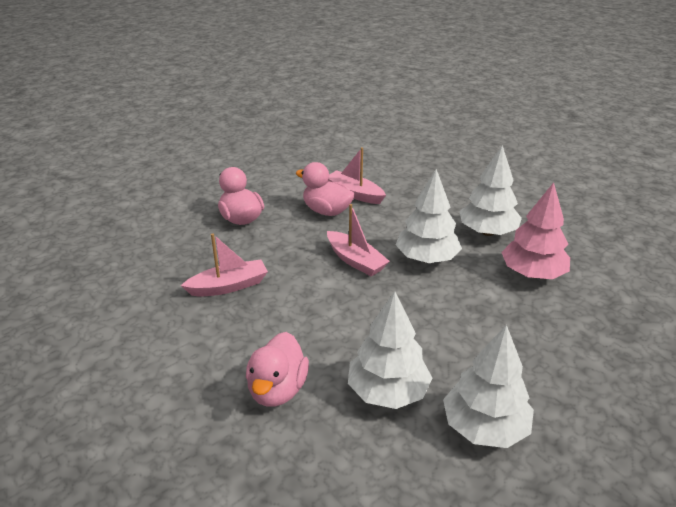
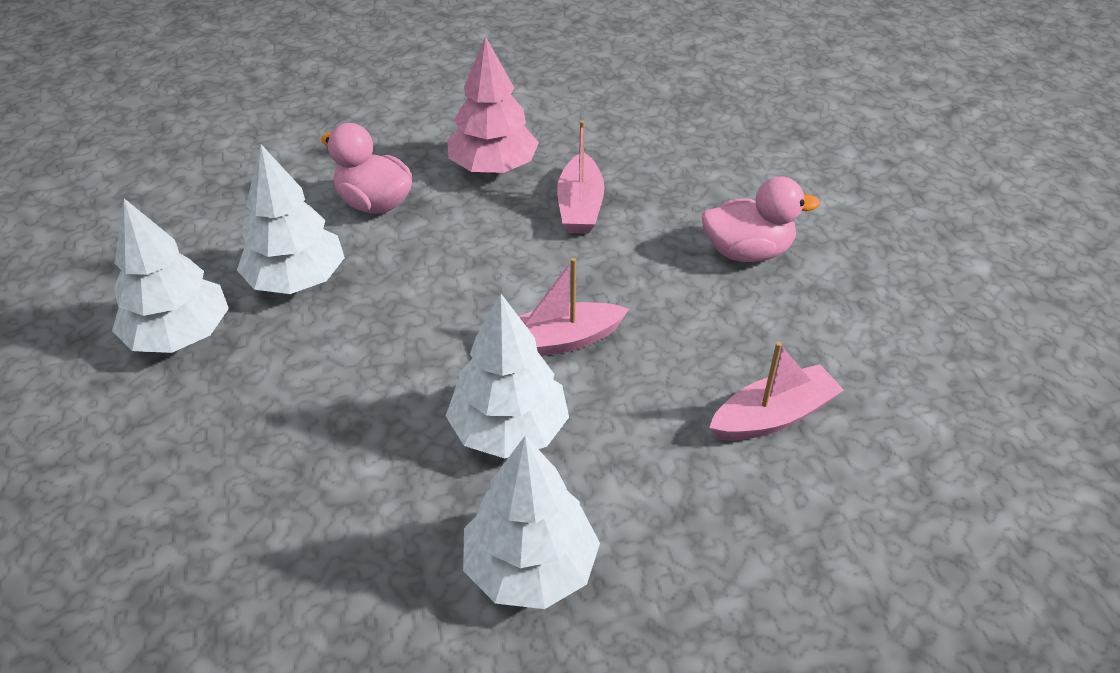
camera: 115 degrees right, 10 degrees up
(327, 211) = (725, 356): pink duck -> none
(532, 273) = (369, 560): pink tree -> pink tree (493, 167)

